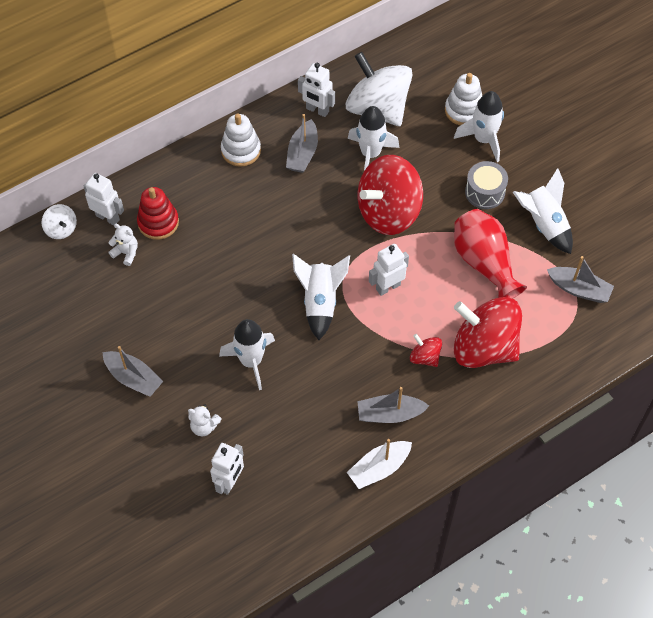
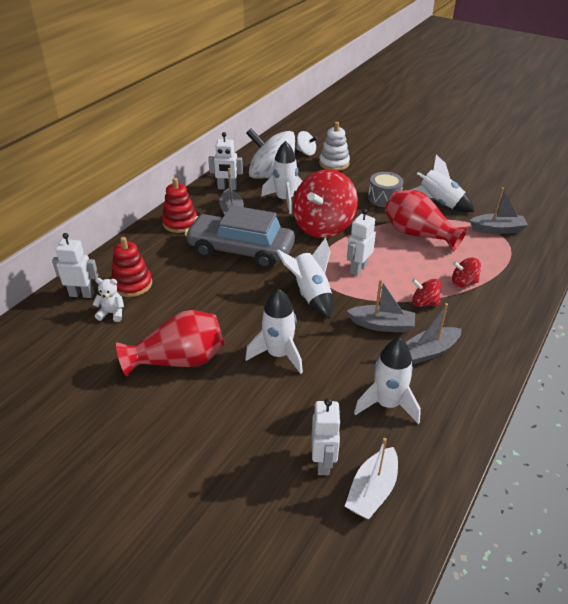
camera: 25 degrees left, 20 degrees down
(61, 229) = (38, 315): white spinning top -> white spinning top (306, 152)
(133, 378) = (169, 407): grey boat -> grey boat (382, 325)
(162, 332) = (179, 360): none -> red vase
(204, 426) = (266, 422): white teddy bear -> none
(241, 150) = (180, 223): white stacking toy -> red stacking toy
(283, 215) = (241, 250): none -> grey car
(379, 468) = (454, 395): white boat -> white boat (372, 491)
(483, 139) = (359, 173): white rocket -> white rocket (387, 404)
(484, 347) = (463, 282): red spinning top -> red spinning top, size x0.45

